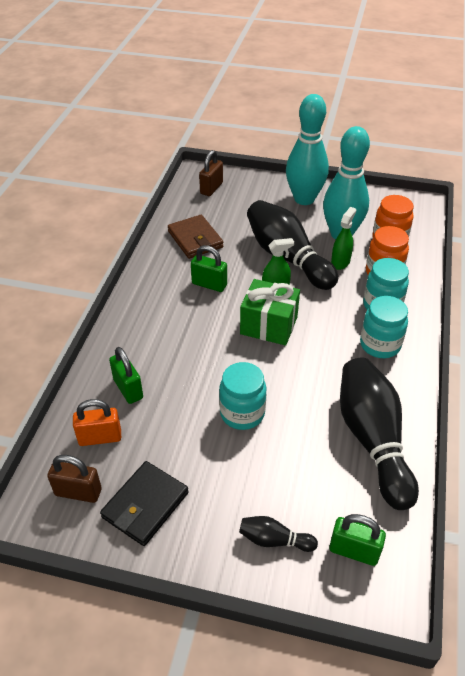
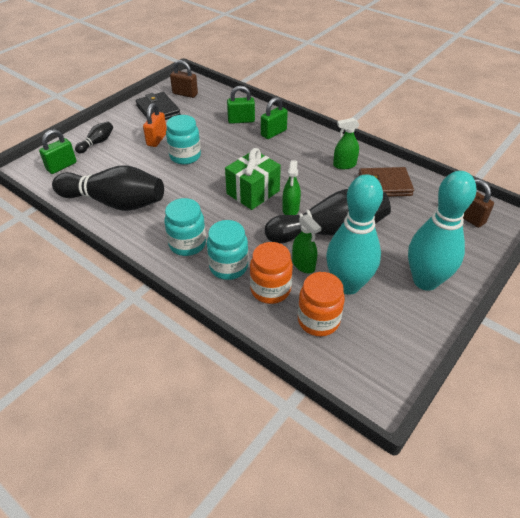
camera: 115 degrees right, 0 degrees up
(78, 492) = (185, 94): brown padlock -> brown padlock turned 75 degrees clockwise
(100, 437) = (213, 105): orange padlock -> orange padlock (157, 139)
(177, 272) = (344, 165): none -> green spray bottle
(209, 284) = (319, 177): green padlock -> green padlock (273, 133)

